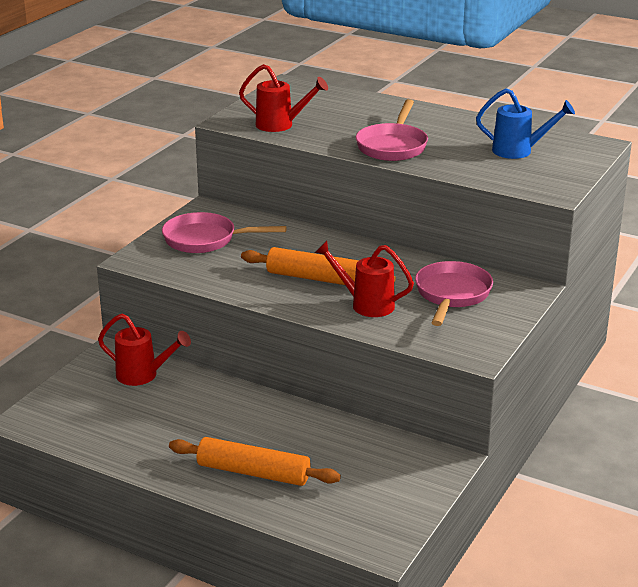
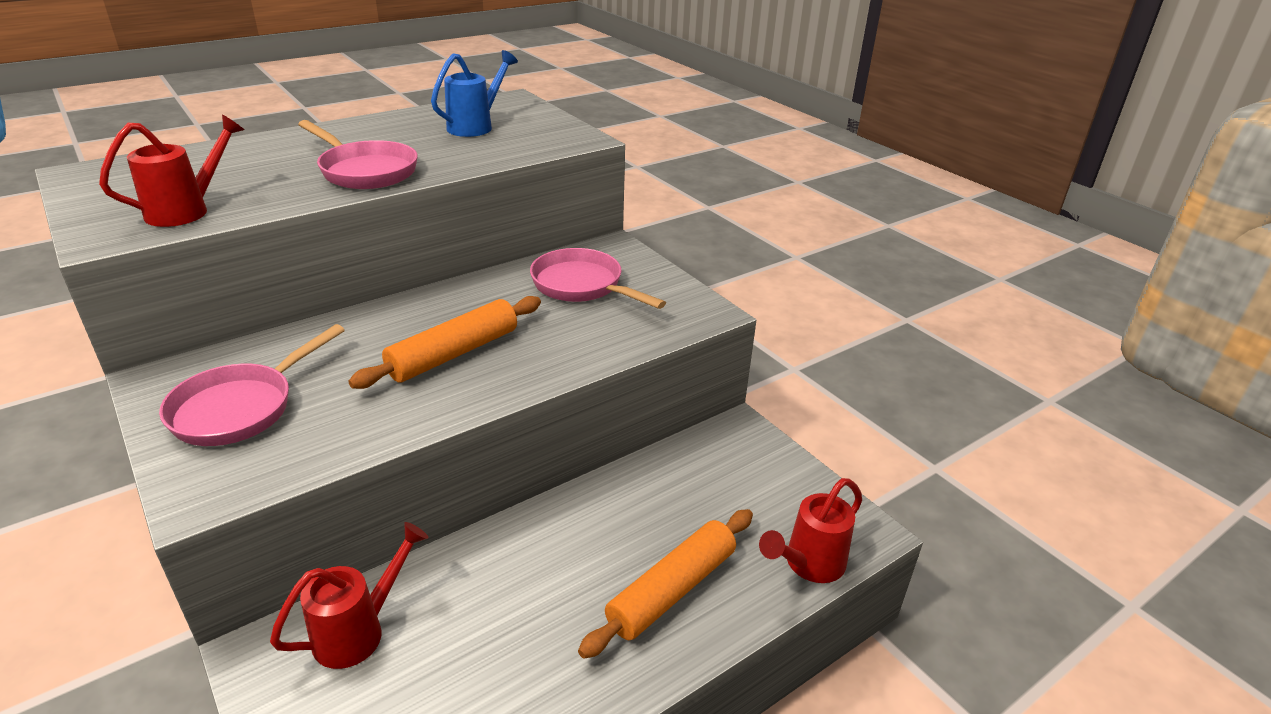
camera: 65 degrees left, 5 degrees up
(365, 304) = (547, 341): red watering can -> red watering can (808, 565)

